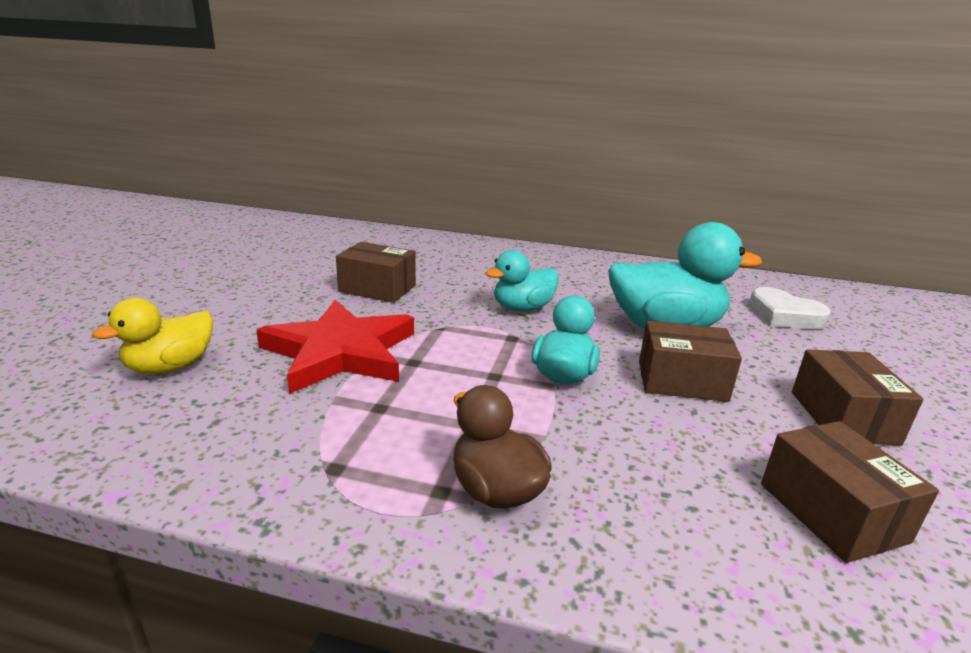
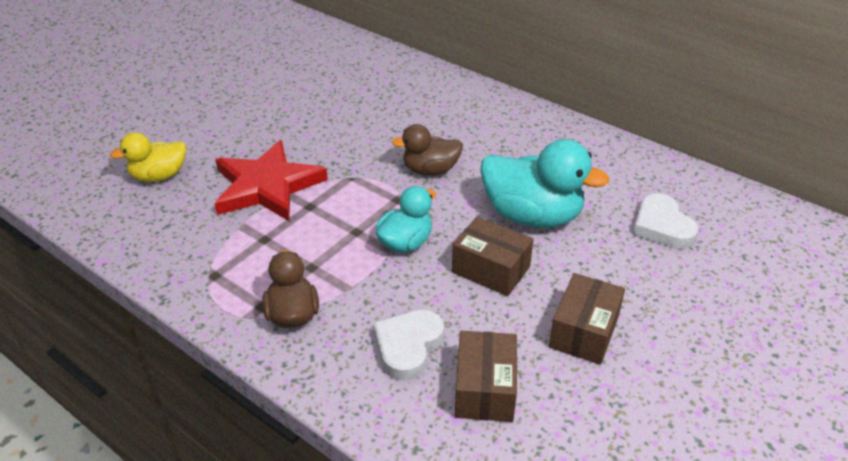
camera: 25 degrees right, 15 degrees up
(377, 288) = (331, 126): brown box -> none
(522, 308) = (430, 170): turquoise duck -> brown duck
(687, 488) = (408, 347): none -> white heart

